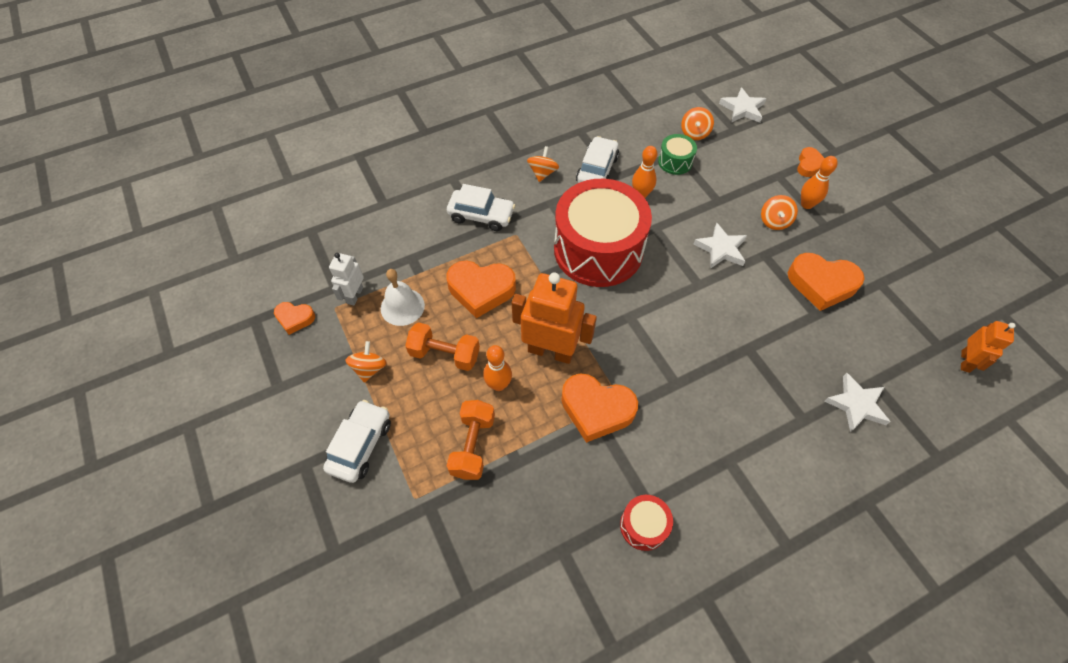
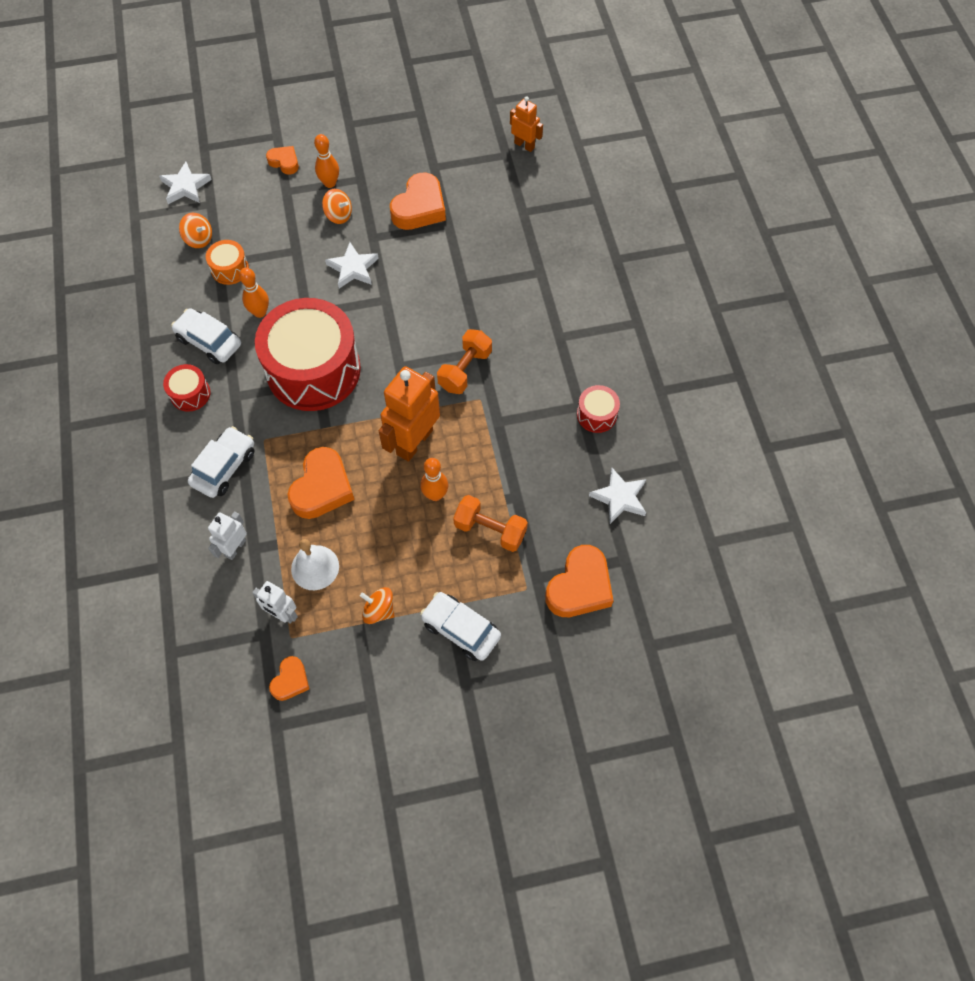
camera: 75 degrees left, 5 degrees up
(409, 245) = (235, 548): none -> white robot
(445, 354) = (386, 536): orange dumbbell -> orange dumbbell (465, 370)
(542, 173) = (190, 394): orange spinning top -> red drum
(596, 409) = (485, 420): orange heart -> orange heart (579, 587)
(675, 162) = (230, 269): green drum -> orange drum
(856, 404) = (538, 232): white star -> white star (619, 498)

